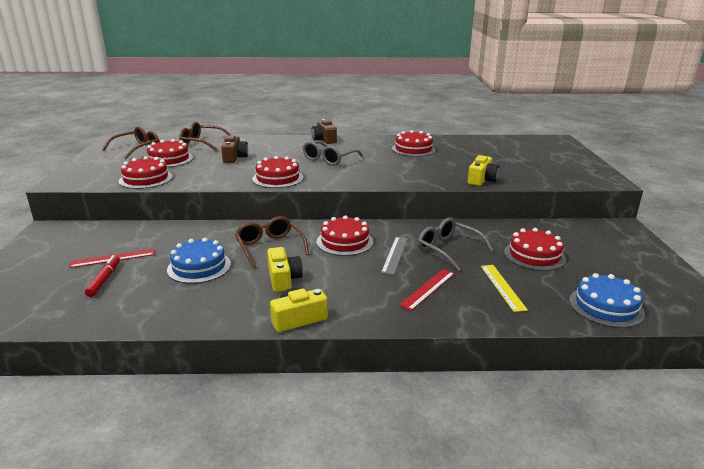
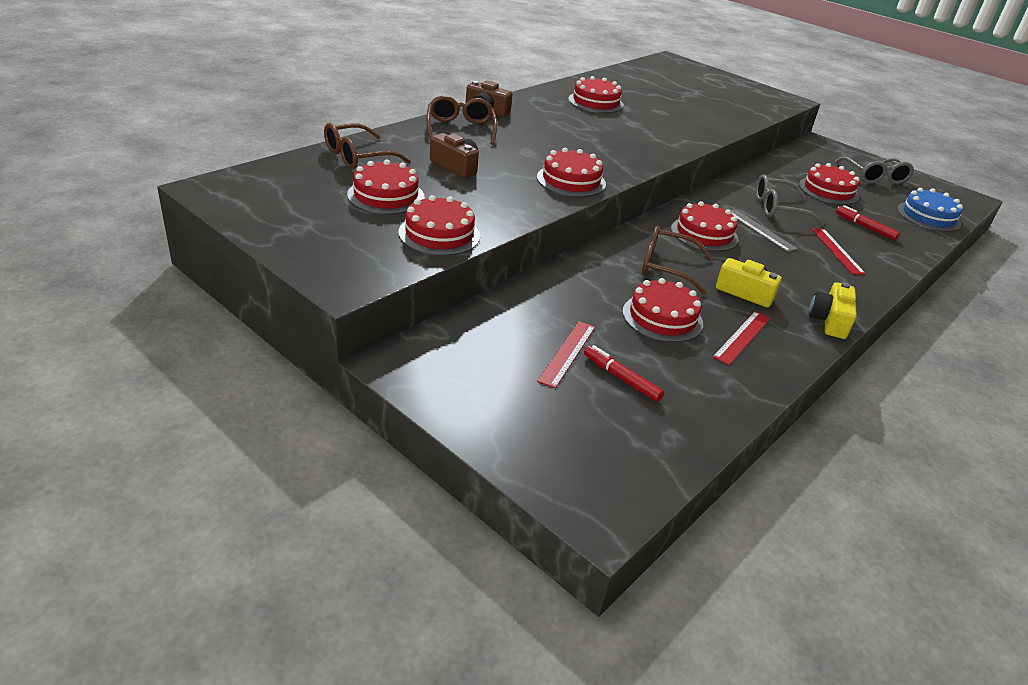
camera: 50 degrees left, 10 degrees up
(137, 149) = (295, 193): brown glasses -> brown glasses (460, 129)
(199, 267) = (662, 317): blue cake -> red cake
(216, 297) = (742, 337): none -> red ruler
(329, 159) = (556, 139): grey glasses -> grey glasses (874, 177)
(482, 180) = (721, 125): yellow camera -> none
(502, 287) = (865, 227): yellow ruler -> red marker

